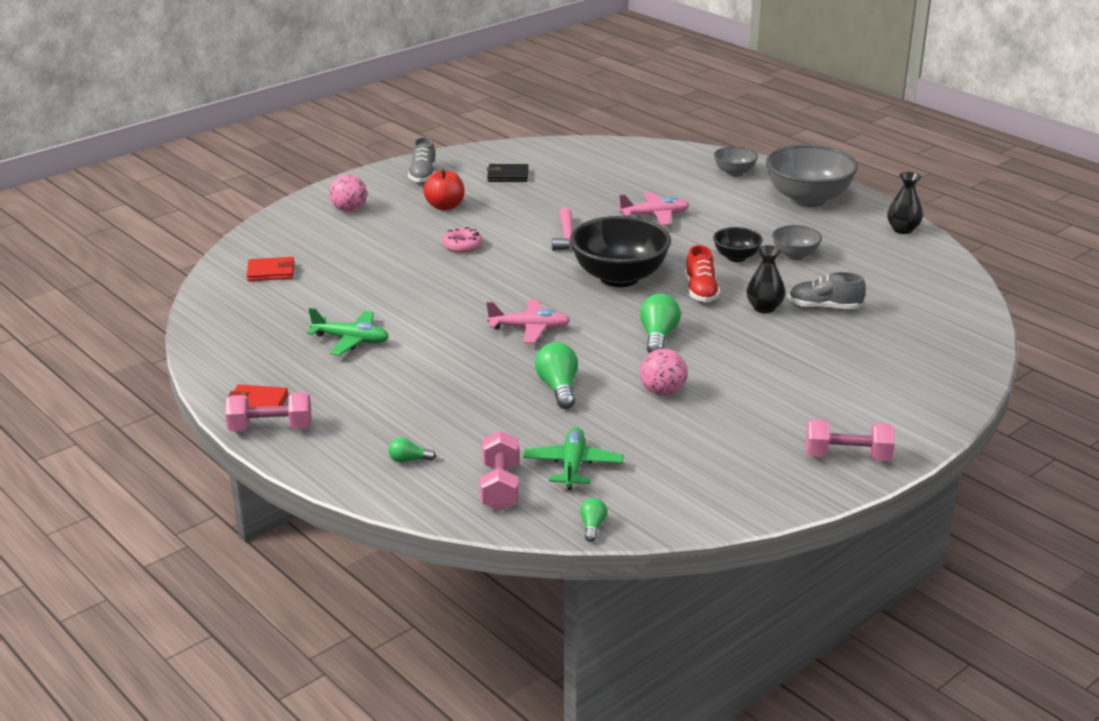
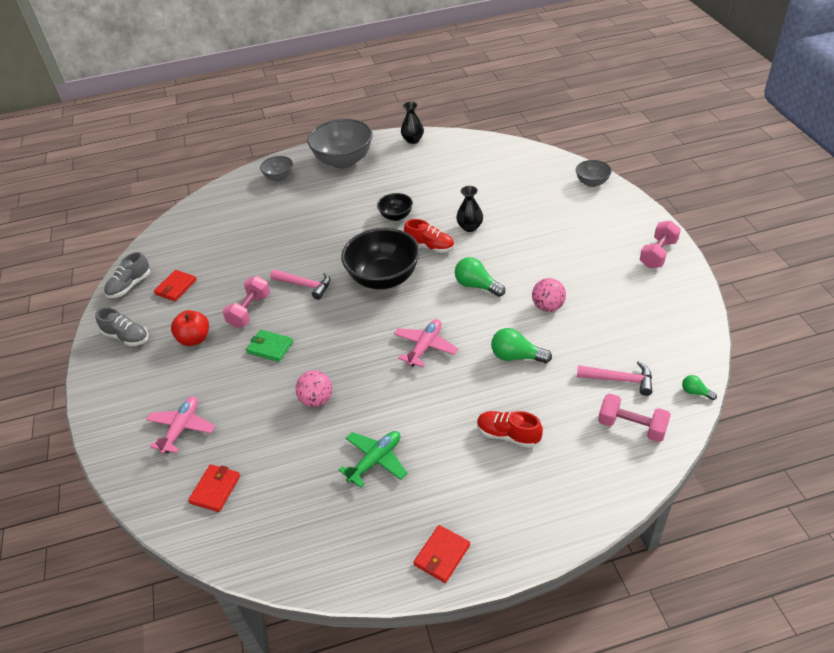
camera: 60 degrees left, 15 degrees up
(270, 428) = (487, 554): pink dumbbell -> pink dumbbell (249, 311)
(349, 210) = (145, 402): pink ball -> pink ball (317, 400)
(409, 460) = (574, 471): green light bulb -> none
(433, 408) = (508, 435): none -> red shoe
(462, 246) = (270, 347): pink donut -> green wallet
(508, 176) = (176, 287): black wallet -> red wallet
(572, 466) = (619, 380): green plane -> pink hammer
(654, 216) = (308, 233): pink plane -> pink plane (182, 428)
(795, 255) = (412, 191): grey bowl -> grey bowl (592, 182)
(824, 307) = (485, 203): grey shoe -> grey shoe (130, 286)

